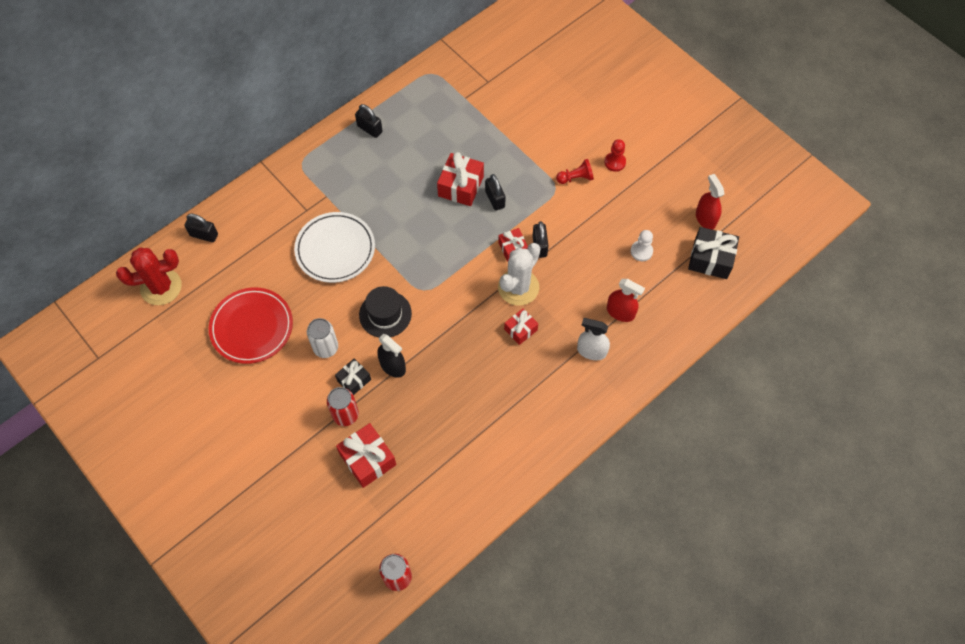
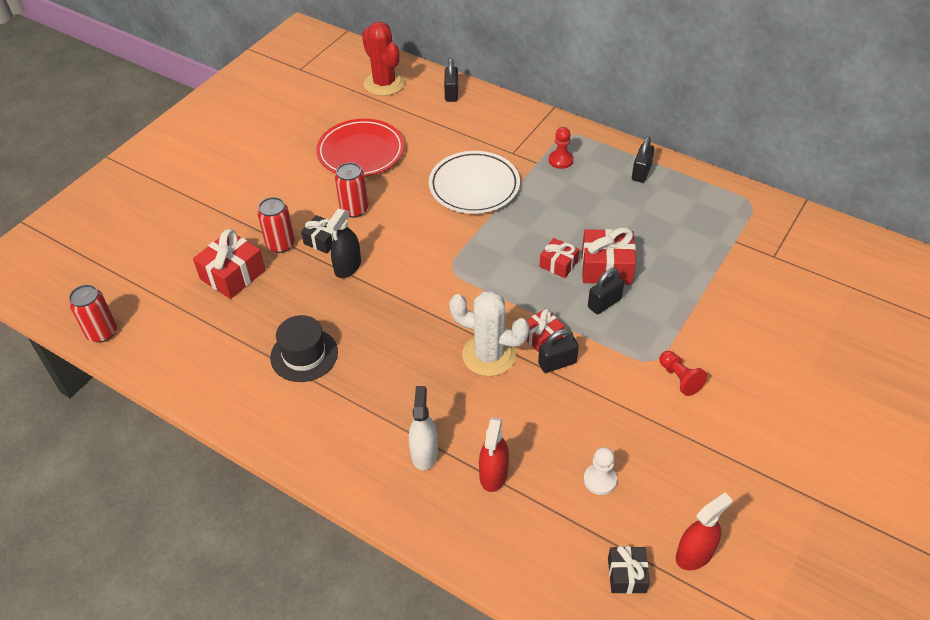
camera: 75 degrees right, 15 degrees down
(326, 348) = (354, 209): white can -> red can
(385, 314) = (409, 245): black hat -> black hat (304, 355)
(520, 329) = (431, 371): red gift -> red gift (558, 264)
(615, 162) = (729, 417): red pawn -> red pawn (560, 160)
(710, 259) = (627, 575): black gift -> black gift, size x0.61

